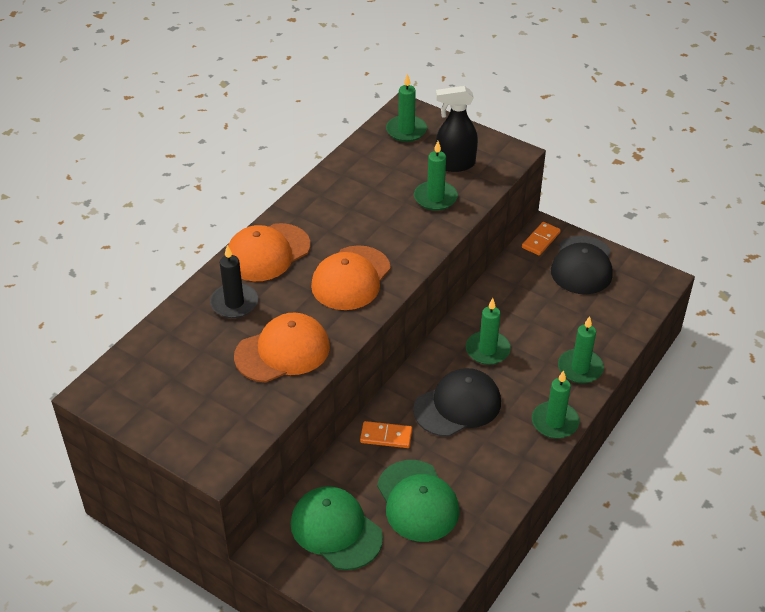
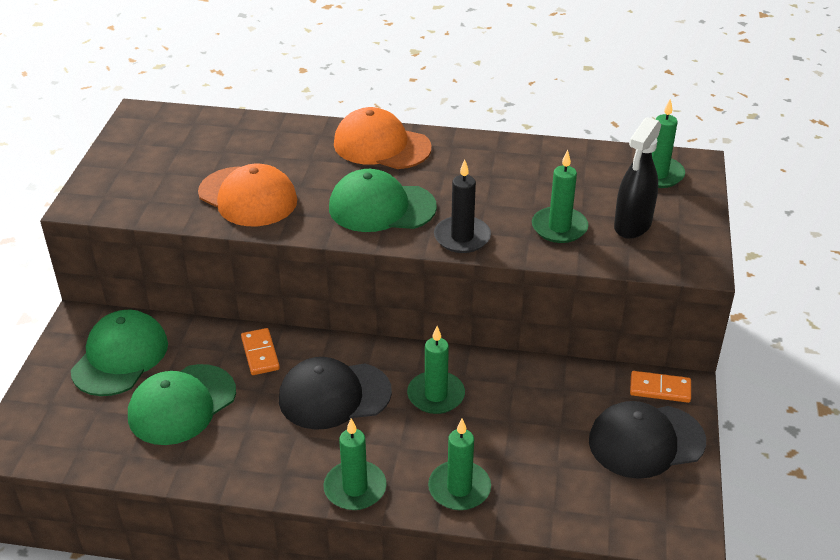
camera: 65 degrees right, 5 degrees down
(234, 303) = (297, 149): black candle -> black candle (462, 237)
(351, 278) = (381, 207): orange cap -> green cap
(455, 164) = (632, 225): black spray bottle -> black spray bottle turned 120 degrees counterclockwise
(457, 405) = (334, 395): black cap -> black cap turned 135 degrees clockwise

